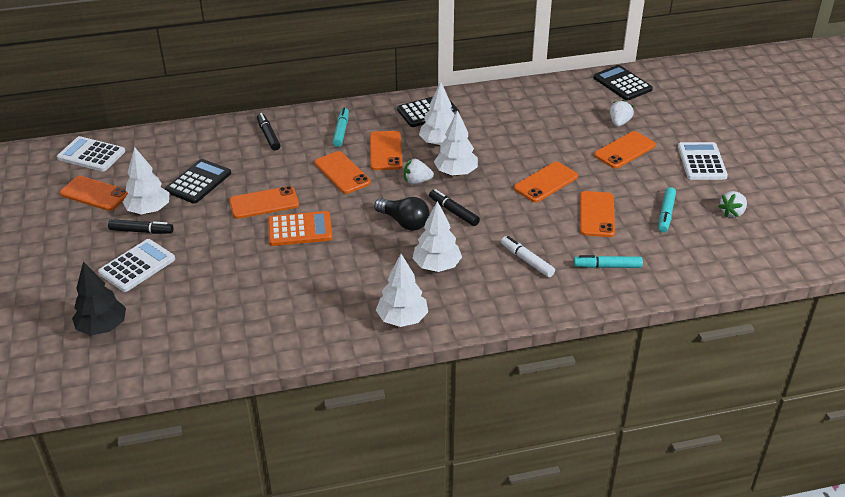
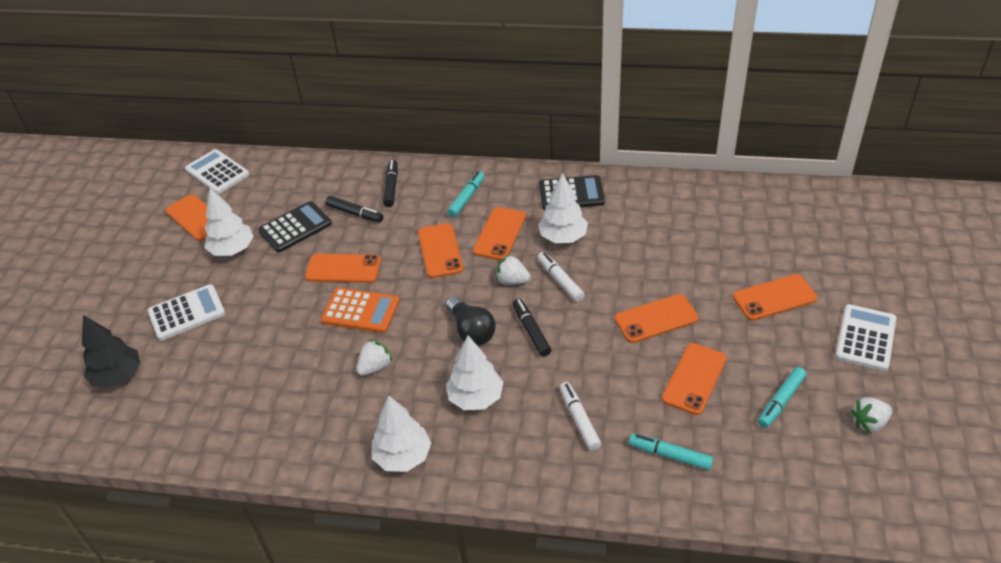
camera: 25 degrees right, 5 degrees up
(141, 231) = (213, 272): black marker -> black marker (355, 213)
(456, 173) = (560, 280): white tree -> white marker
(619, 122) = (787, 257): white strawberry -> white strawberry (375, 367)
(622, 83) = (818, 204): black calculator -> none

